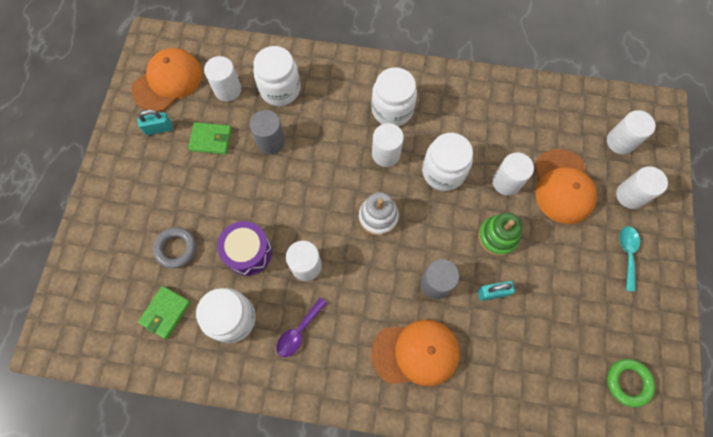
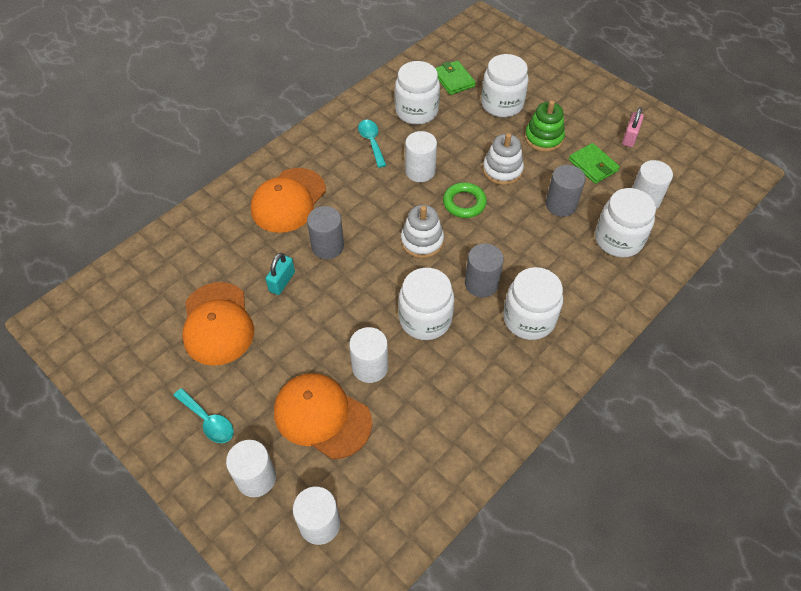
camera: 125 degrees right, 15 degrees down
(159, 128) = (630, 137): turquoise padlock -> pink padlock
(168, 81) = (682, 163): orange cap -> orange cap (217, 324)
(176, 248) = (502, 104): grey ring -> white jar
(211, 140) = (593, 165): green wallet -> green wallet turned 75 degrees counterclockwise
(248, 252) = (463, 142): purple drum -> none
(261, 202) = (502, 170): none -> white stacking toy
(299, 331) = (371, 142): purple spoon -> turquoise spoon
(386, 154) = (481, 283): white cylinder -> grey cylinder
(497, 236) = (325, 320): green stacking toy -> green stacking toy (543, 138)
(628, 382) = (120, 328): green ring -> green ring (464, 203)

